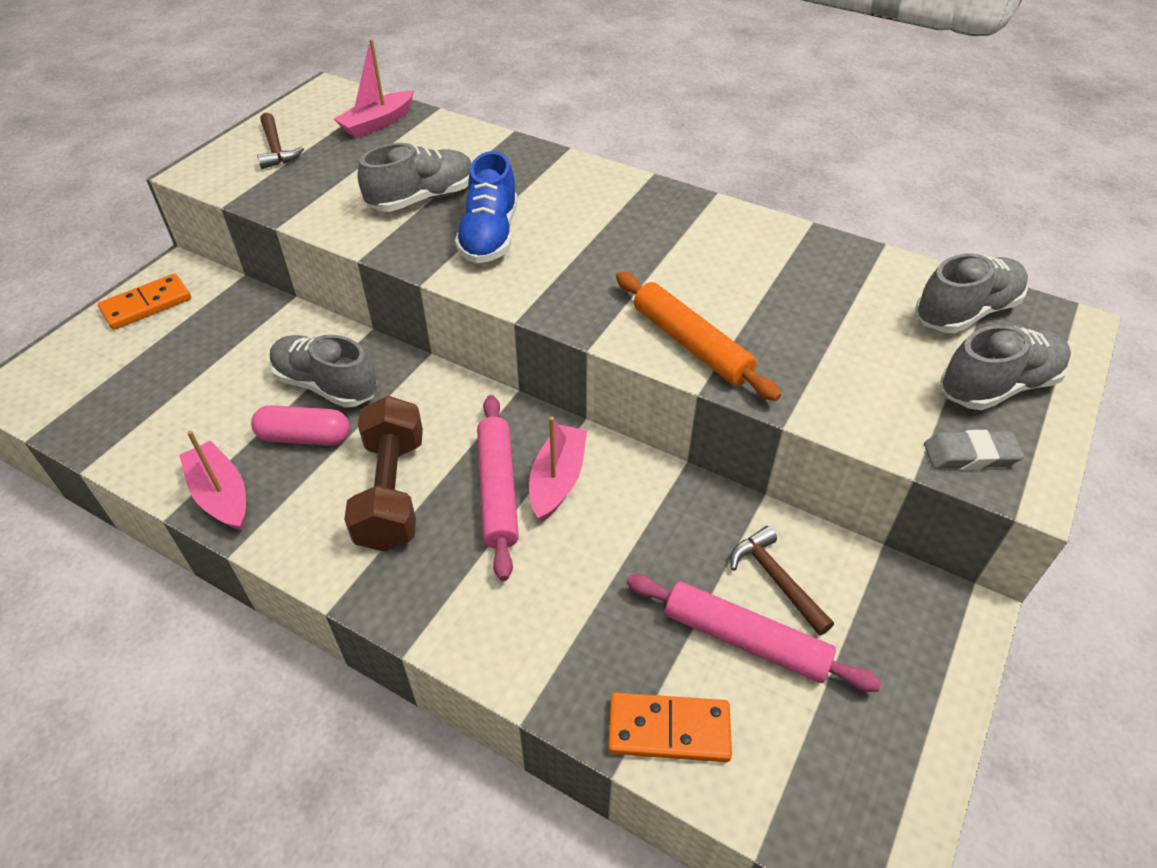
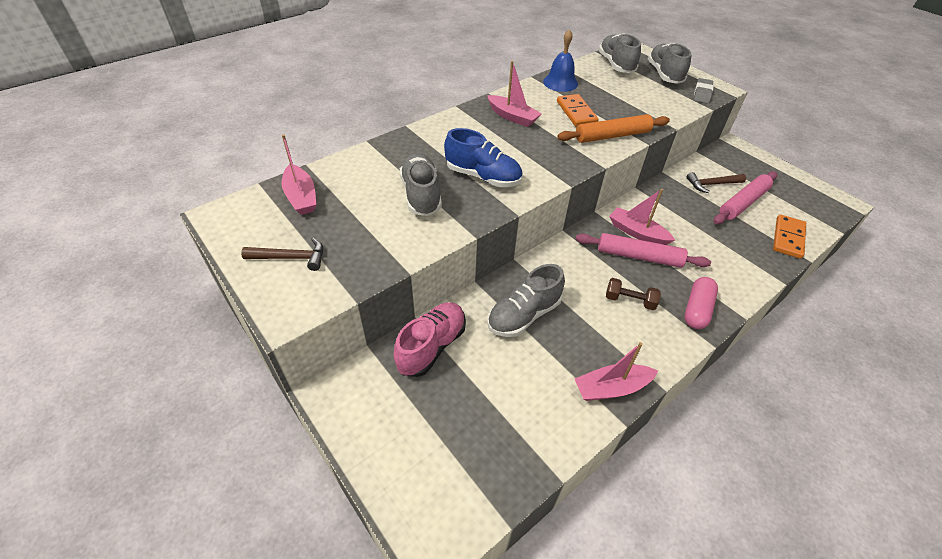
camera: 70 degrees left, 0 degrees up
(147, 305) = (368, 420): orange domino -> orange domino (576, 112)
(253, 321) = (432, 346): none -> pink shoe
(304, 437) = (570, 334): pink capsule -> pink capsule (697, 309)
(392, 492) = (629, 300): brown dumbbell -> brown dumbbell, size x0.53
(664, 229) = (512, 117): none -> pink boat
(821, 256) = (560, 82): none -> blue bell

